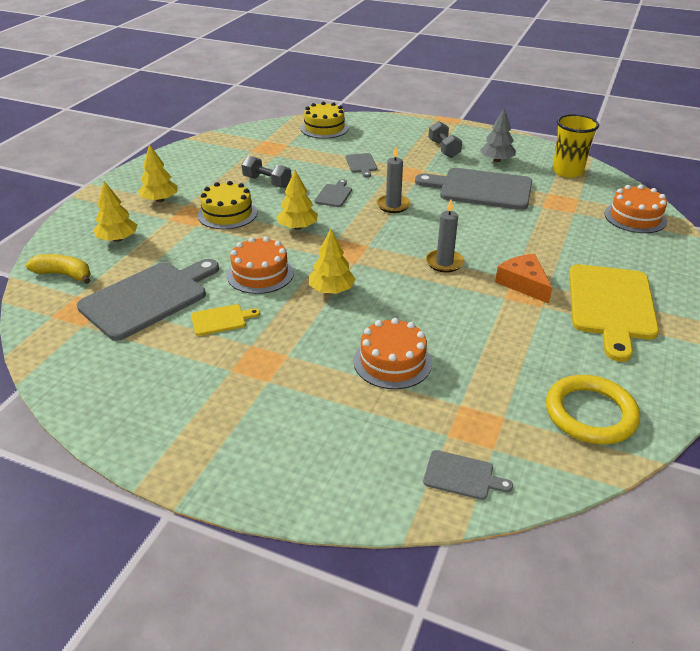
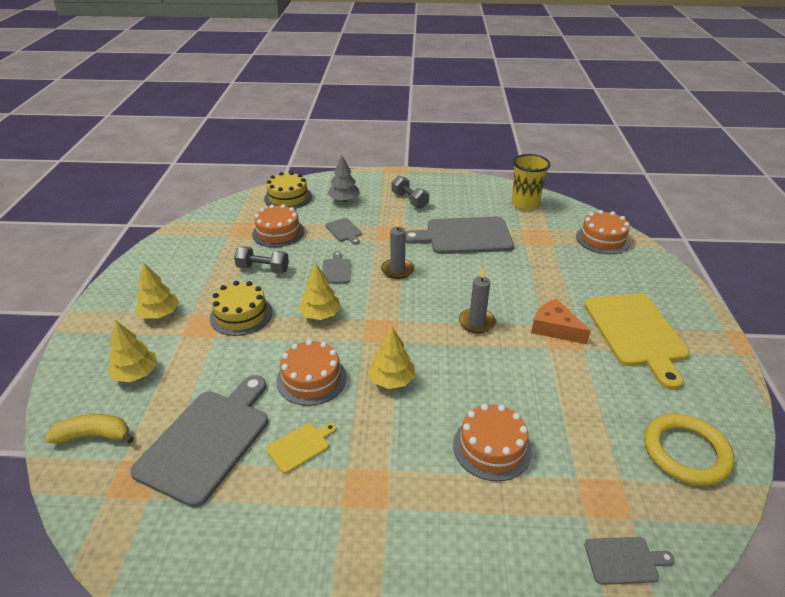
camera: 20 degrees left, 0 degrees up
(298, 155) = (278, 232): none -> orange cake
(496, 160) = (461, 204): grey tree -> grey tree (344, 200)

